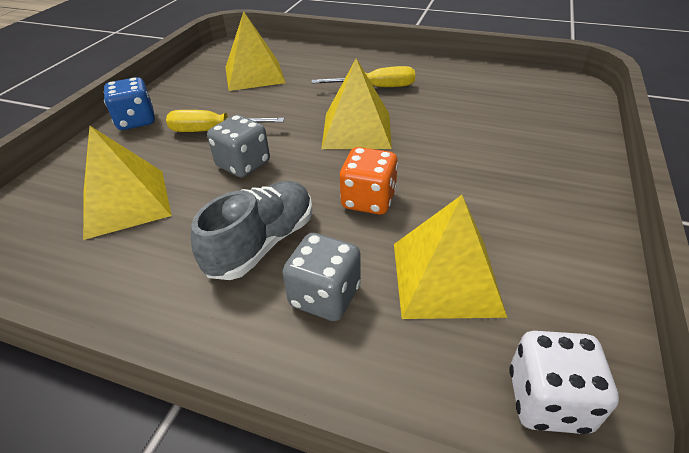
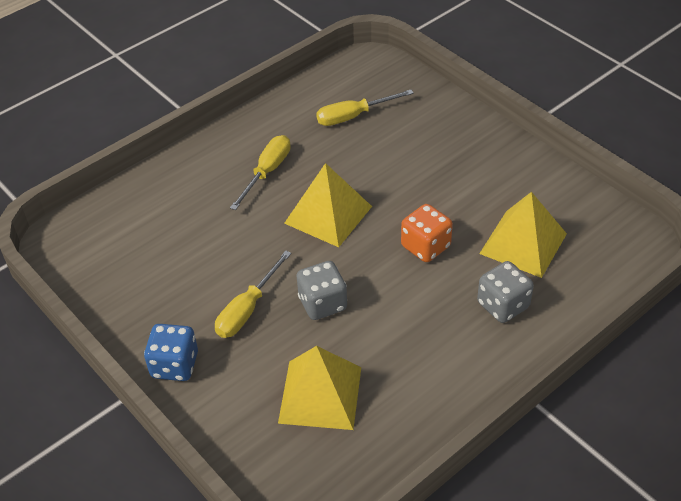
camera: 60 degrees left, 5 degrees up
(254, 74) = (155, 247): yellow pyramid -> none
(262, 243) = (432, 321): grey shoe -> none
(492, 101) = (353, 116): none -> yellow screwdriver
(548, 400) = (621, 247): white dice -> none

